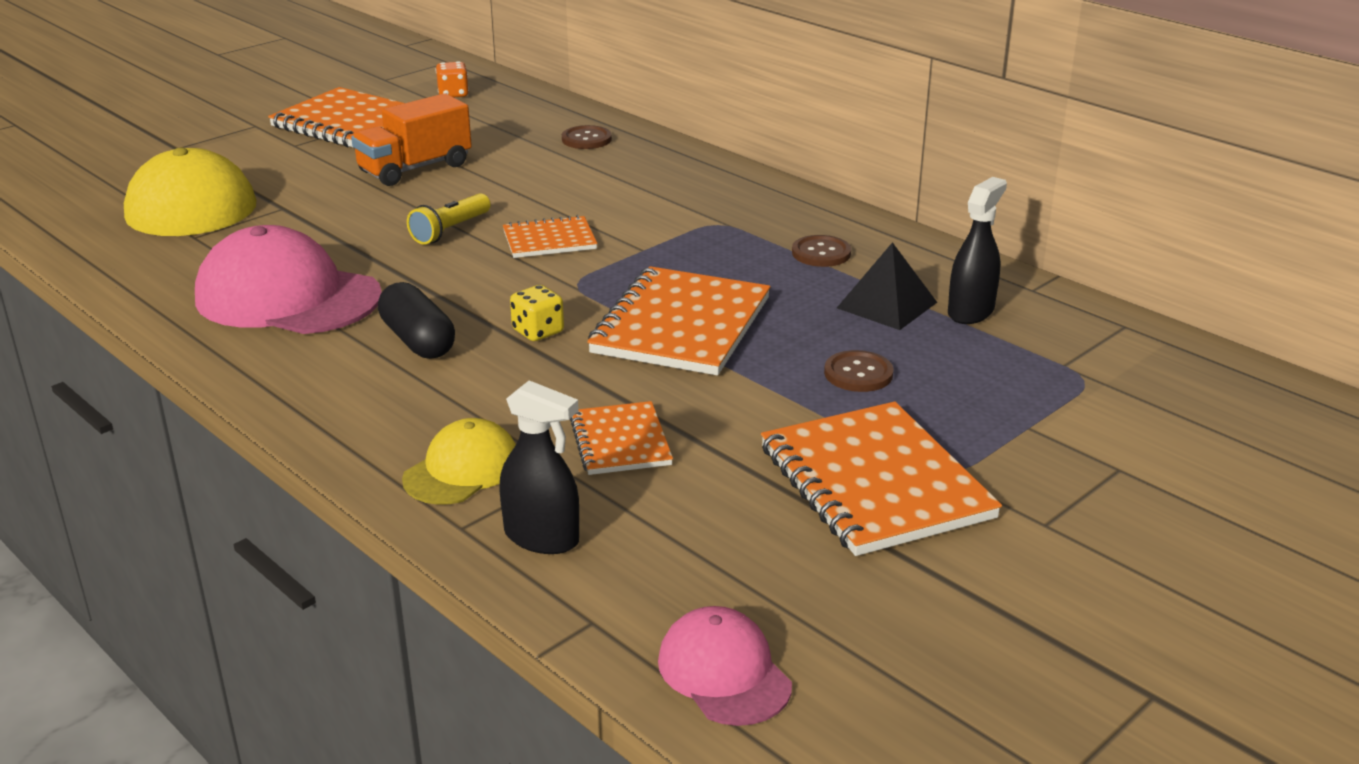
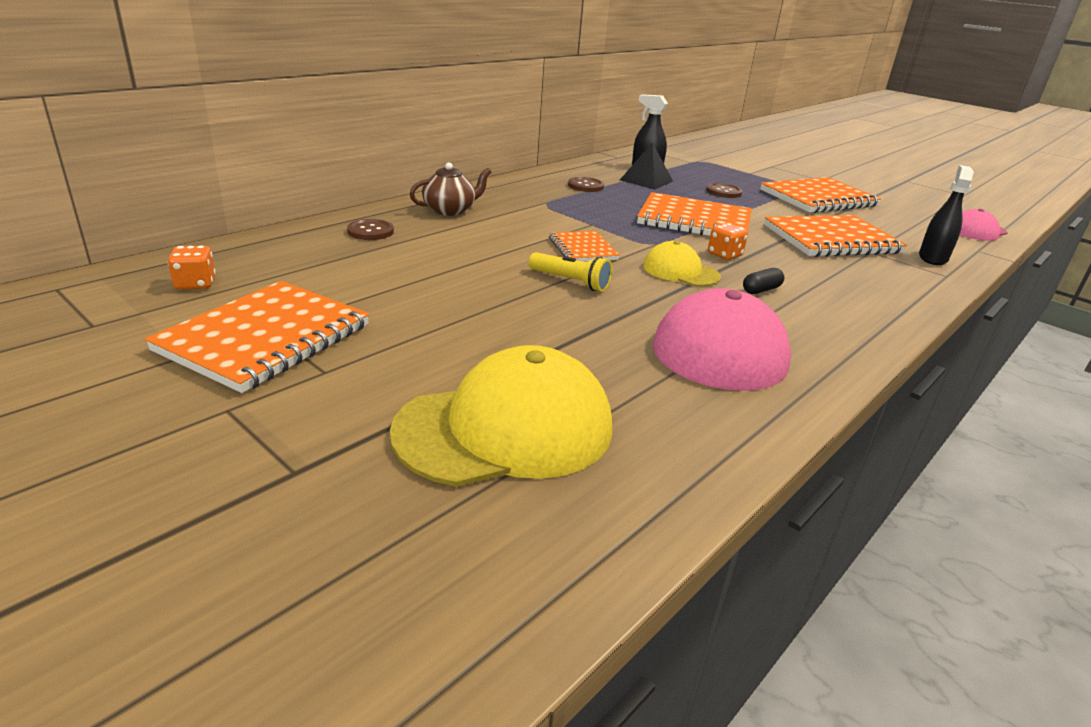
camera: 95 degrees left, 0 degrees up
(415, 168) = (424, 299): orange truck -> none
(418, 341) = (761, 290): black capsule -> black capsule, size x0.58
(462, 470) = (897, 275): yellow cap -> yellow cap (680, 271)
(538, 331) = (724, 255): yellow dice -> orange dice
(620, 441) = (831, 239): orange notebook -> orange notebook, size x1.81
(669, 171) = (450, 210): none -> brown teapot

